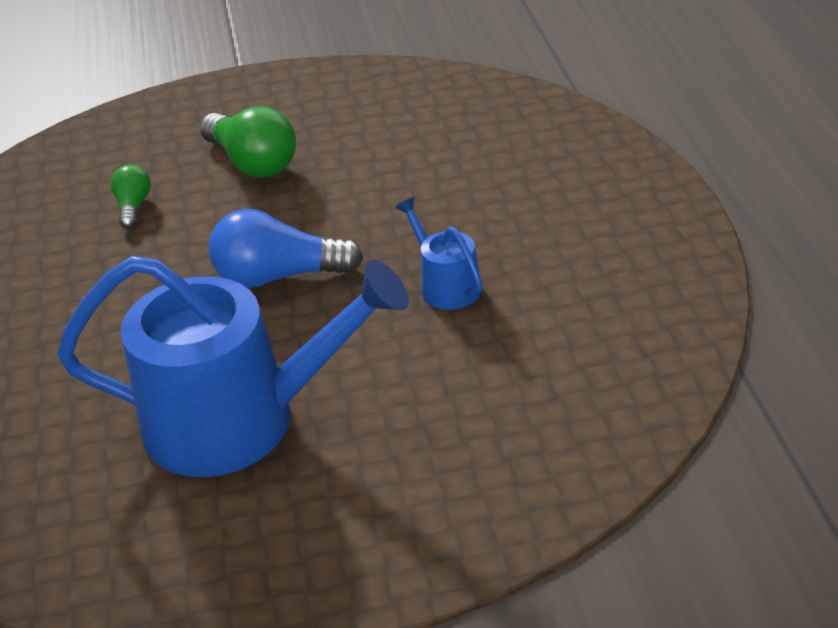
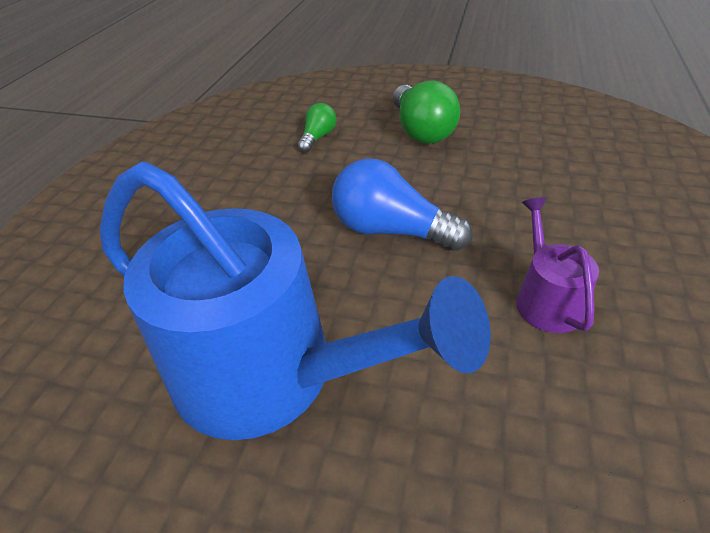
camera: 25 degrees right, 5 degrees up
(446, 286) = (545, 299): blue watering can -> purple watering can

